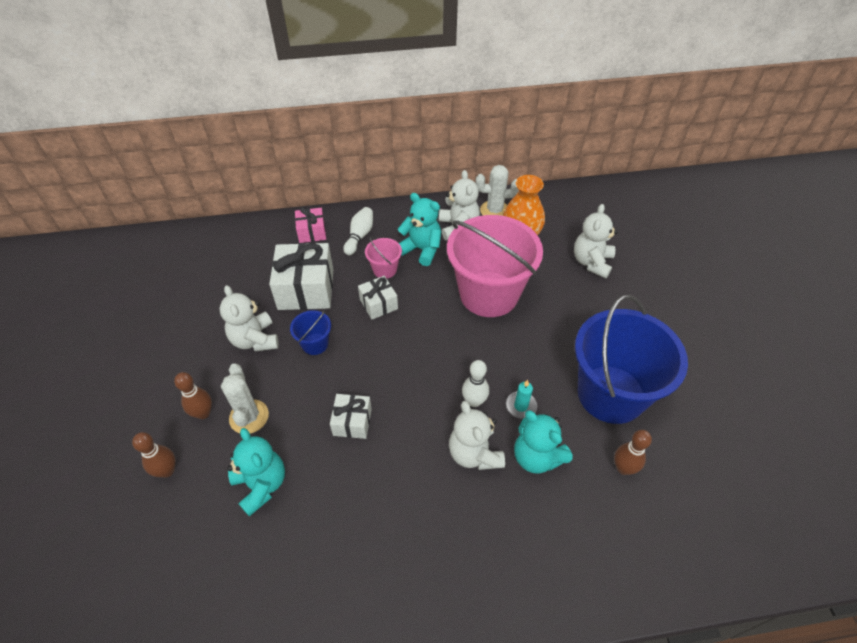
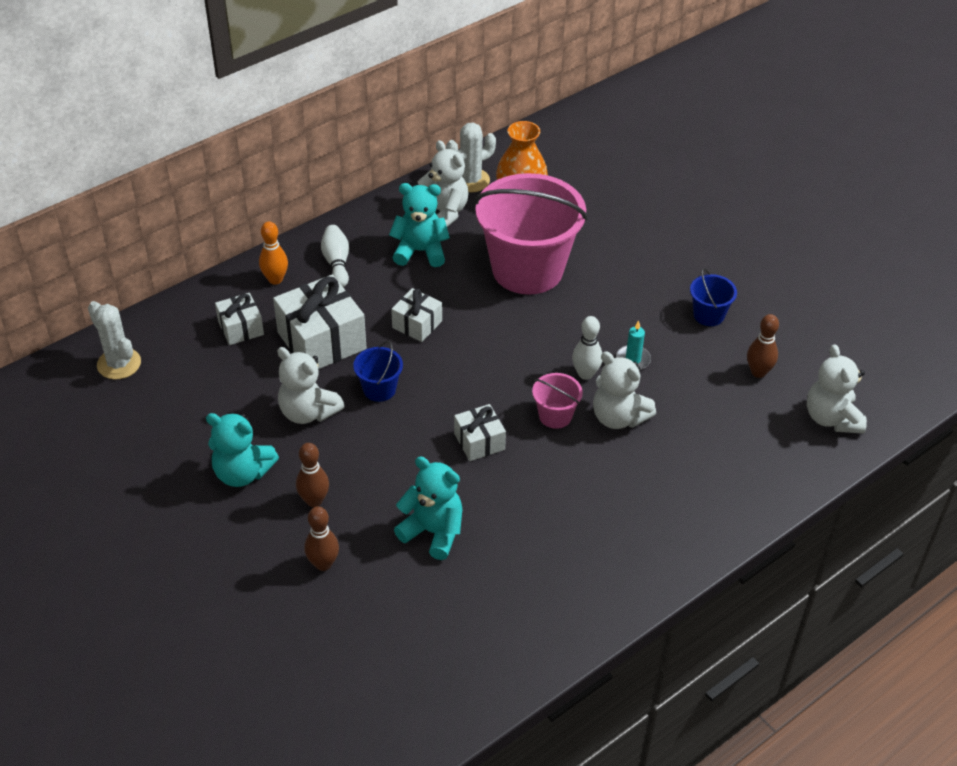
camera: 30 degrees left, 5 degrees down
(249, 417) = (367, 482): white cactus -> white cactus (119, 364)
(263, 258) = (241, 328): none -> white gift
(312, 232) = (275, 279): pink gift -> orange bowling pin
(385, 269) = (395, 287): pink bucket -> pink bucket (555, 416)
(536, 457) = (677, 395): turquoise teddy bear -> turquoise teddy bear (242, 473)
(591, 262) = (611, 198): white teddy bear -> white teddy bear (831, 418)
(611, 394) = (708, 315): blue bucket -> blue bucket, size x0.42

